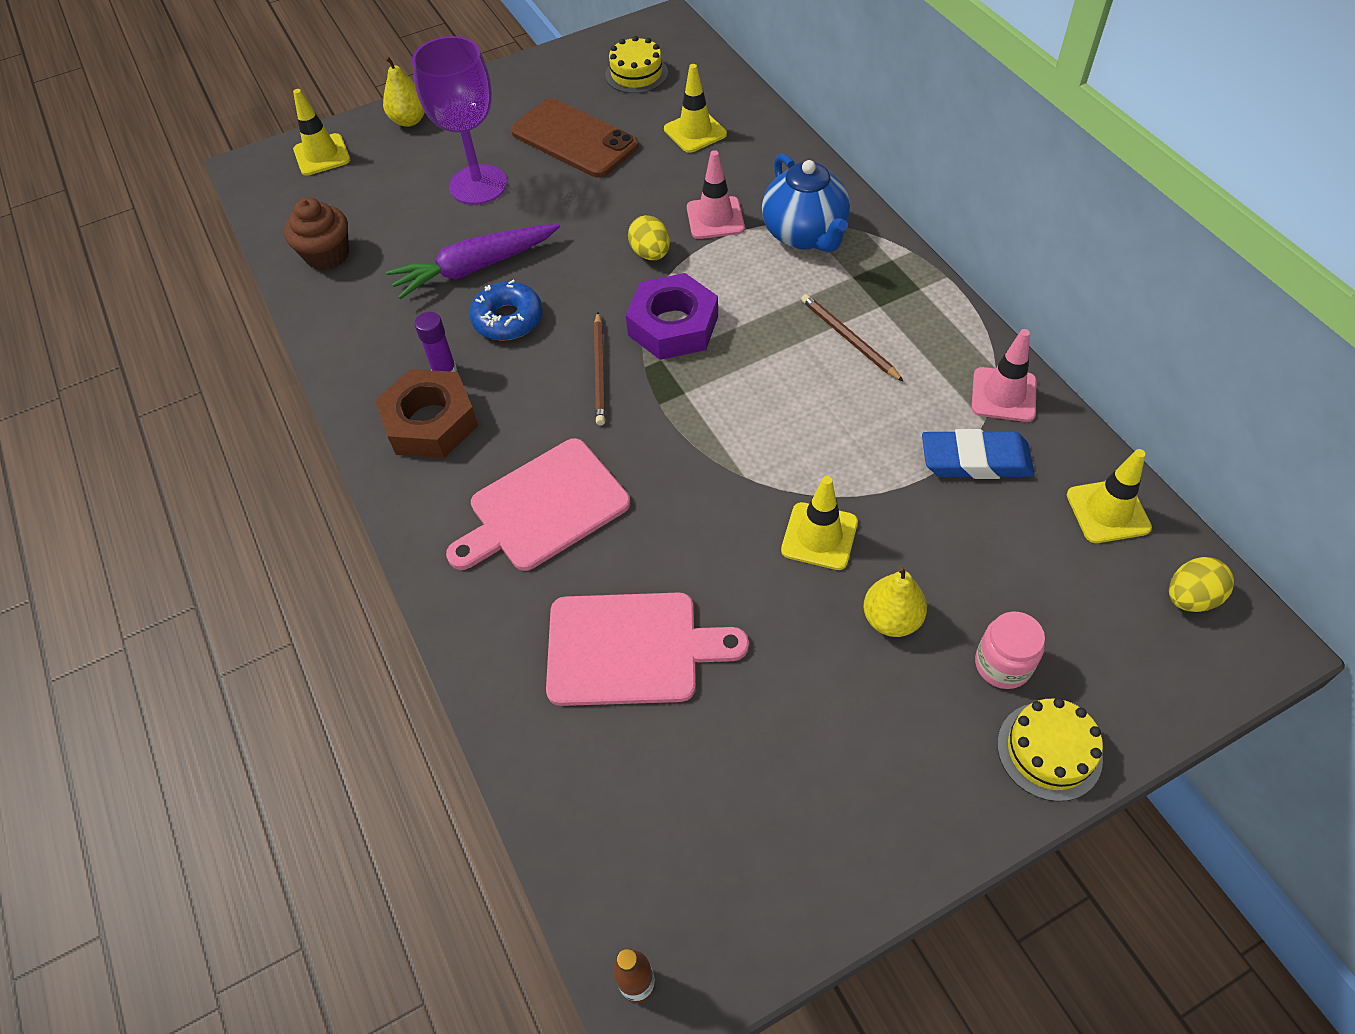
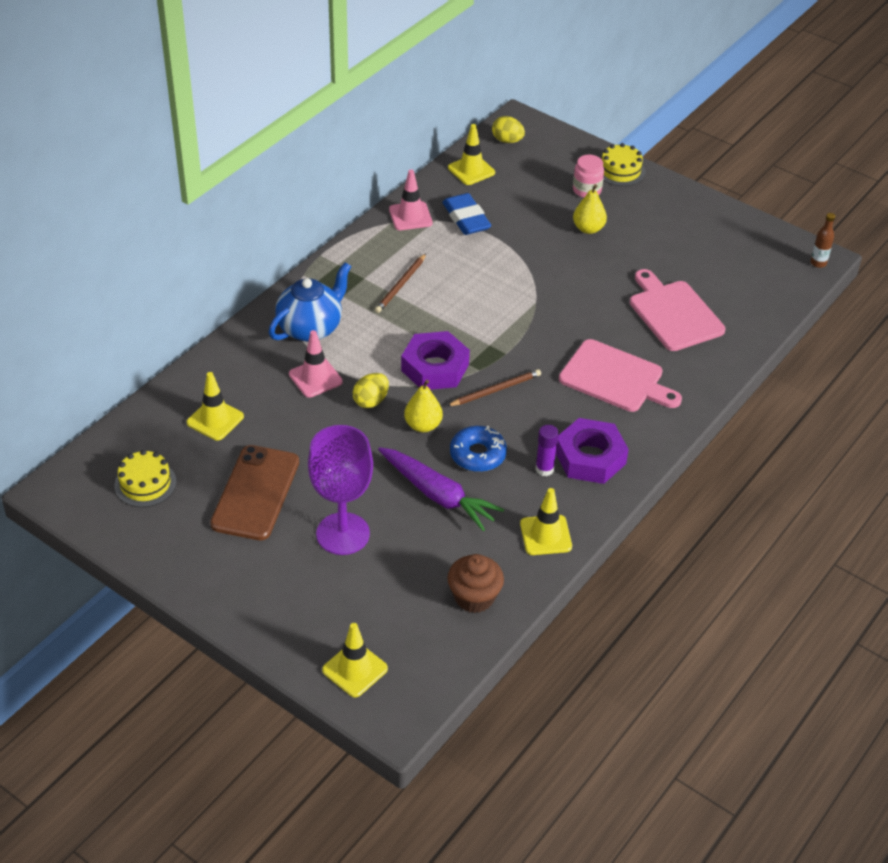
camera: 120 degrees left, 10 degrees down
(409, 120) = (277, 624): yellow pear -> yellow pear (423, 425)
(430, 422) = (590, 458): brown nut -> purple nut
(819, 536) = (556, 264): yellow traffic cone -> yellow traffic cone (545, 535)

